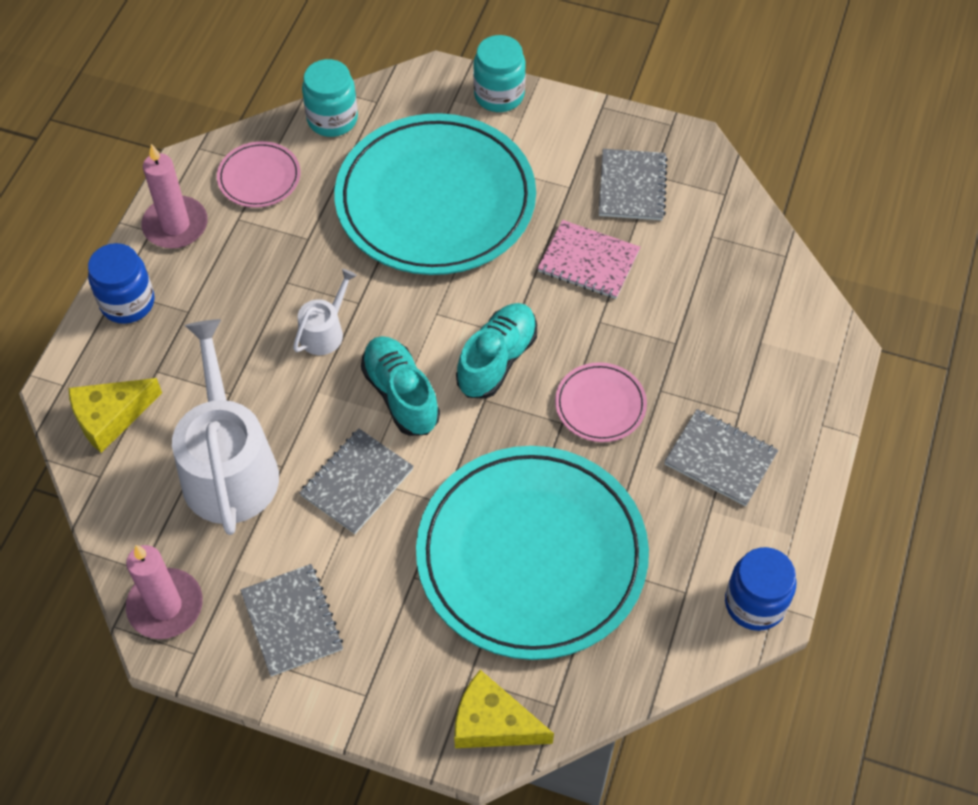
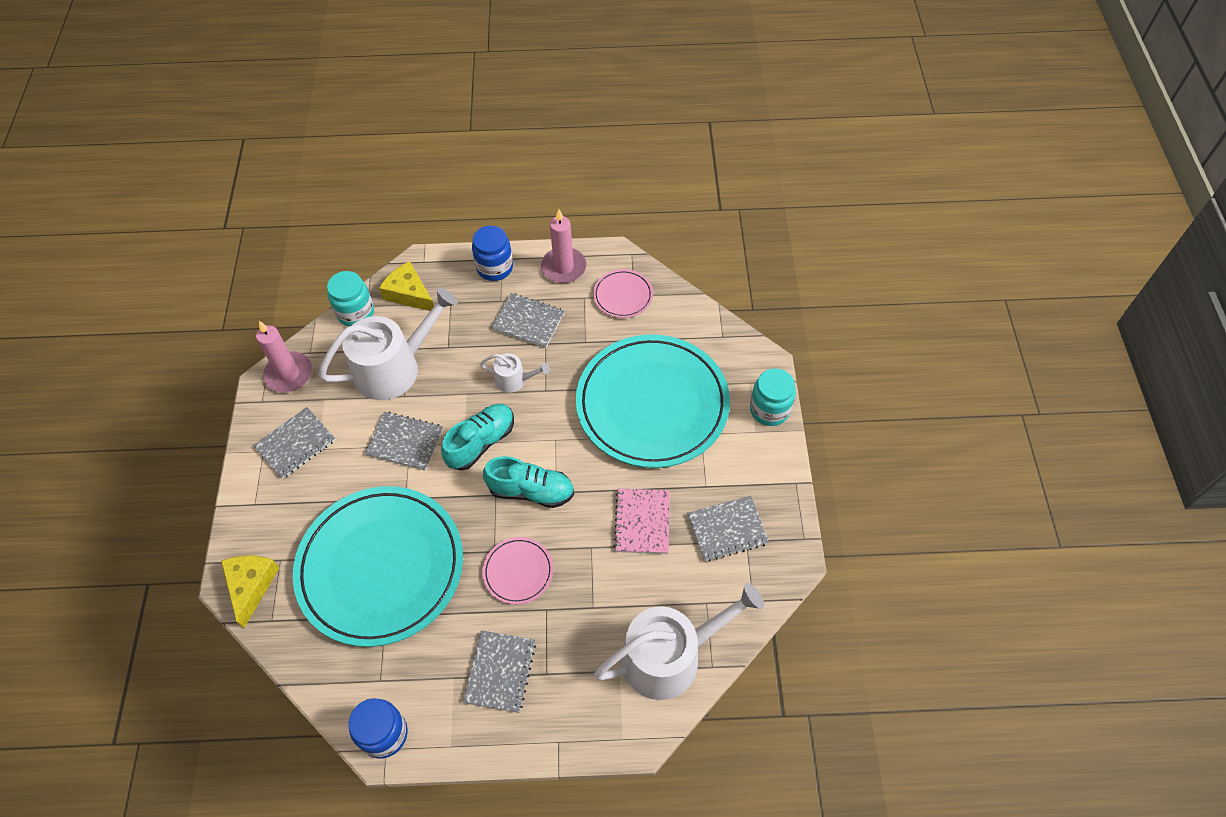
camera: 70 degrees right, 0 degrees up
(241, 290) = (528, 322): none -> grey notebook
(332, 119) = (693, 317): turquoise jar -> turquoise jar (355, 312)
(760, 289) = (670, 656): none -> white watering can

